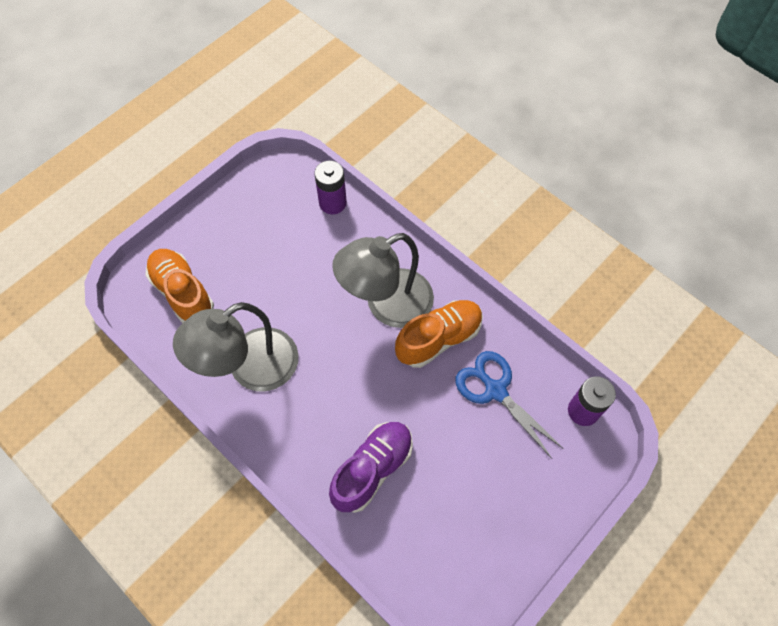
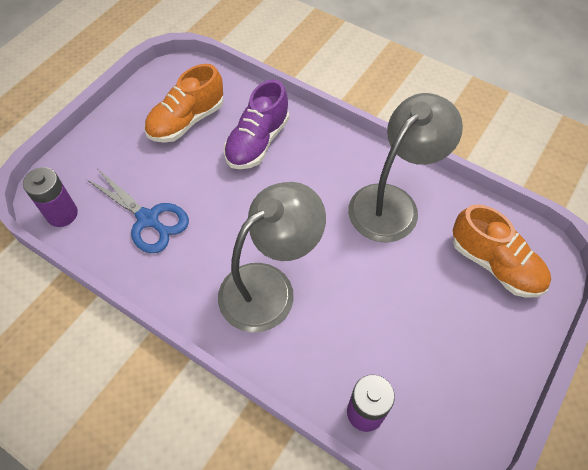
camera: 170 degrees right, 5 degrees down
(439, 338) = (208, 260): orange shoe -> orange shoe (186, 121)

